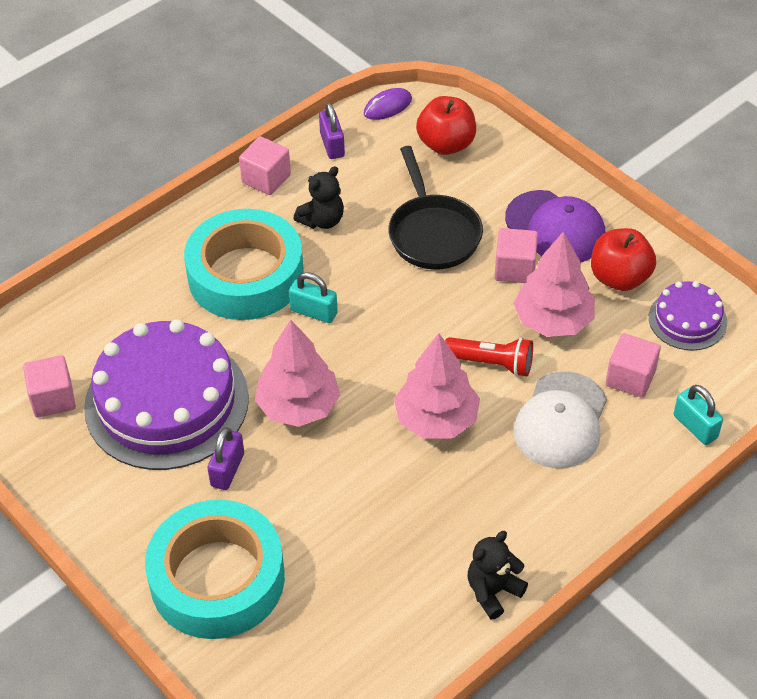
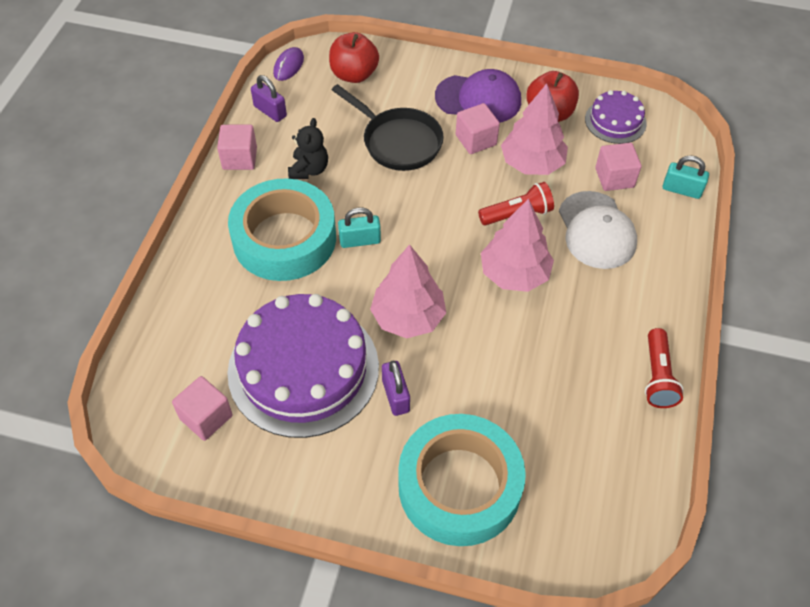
camera: 35 degrees left, 5 degrees up
(493, 591) = (657, 377): black teddy bear -> red flashlight

